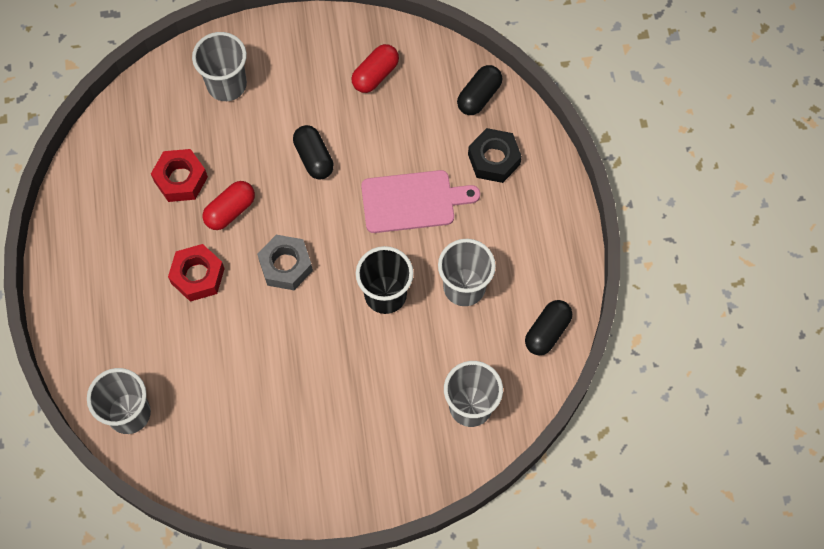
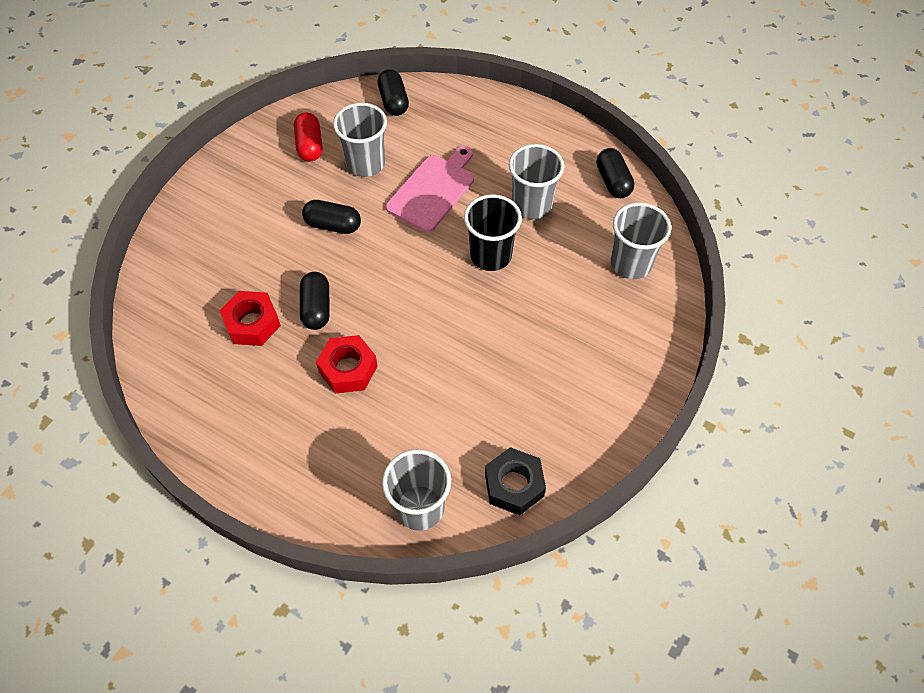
camera: 50 degrees left, 10 degrees down
(226, 84) = (209, 238): grey cup -> grey cup (365, 164)
(230, 210) = (316, 308): red capsule -> black capsule
(286, 266) = (402, 303): grey nut -> none
(494, 159) = (450, 125): black nut -> black nut (514, 485)

